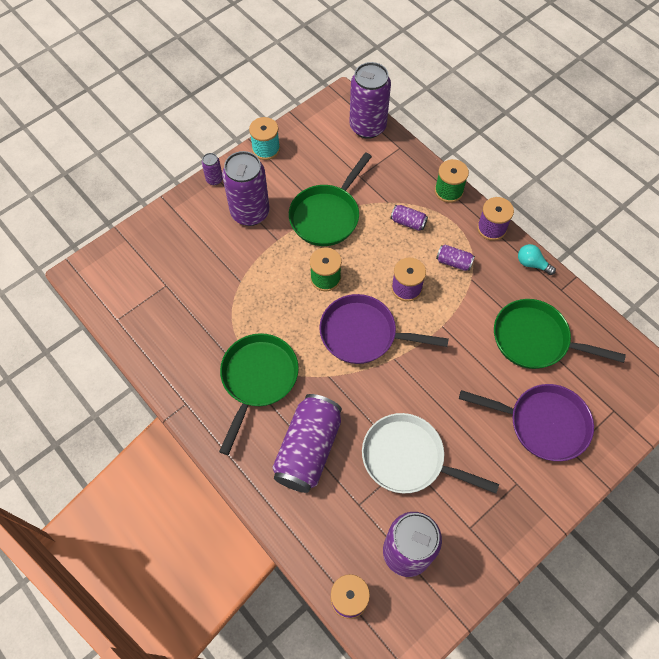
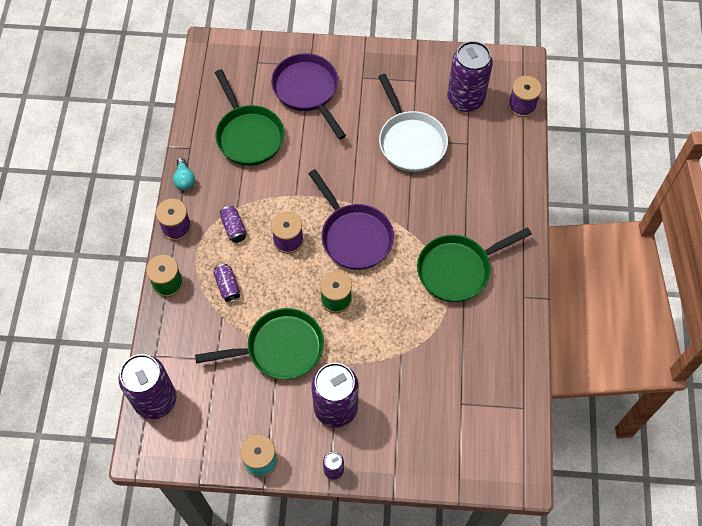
camera: 135 degrees left, 0 degrees up
(308, 449) = (467, 198): purple can -> none

